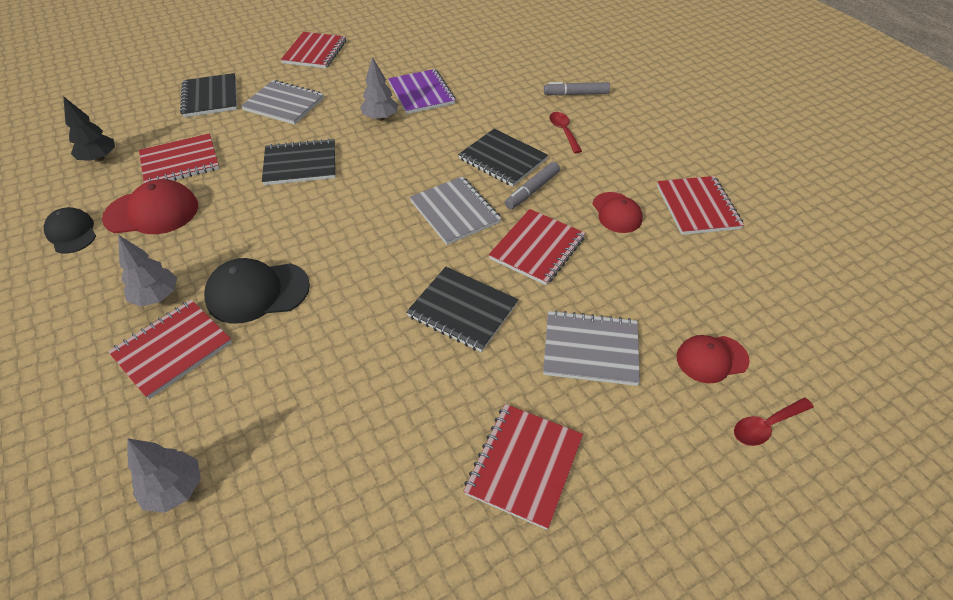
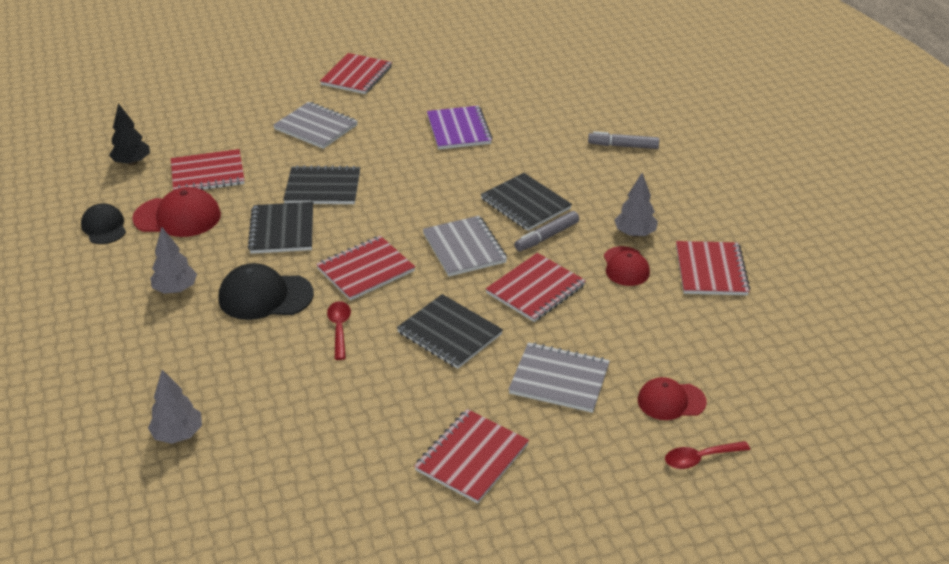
camera: 10 degrees right, 10 degrees down
(172, 349) = (186, 333): red notebook -> red notebook (365, 270)
(210, 97) = (243, 113): black notebook -> black notebook (282, 230)
(380, 118) = (411, 150): grey tree -> grey tree (634, 234)
(563, 131) = (597, 183): red spoon -> red spoon (339, 328)

